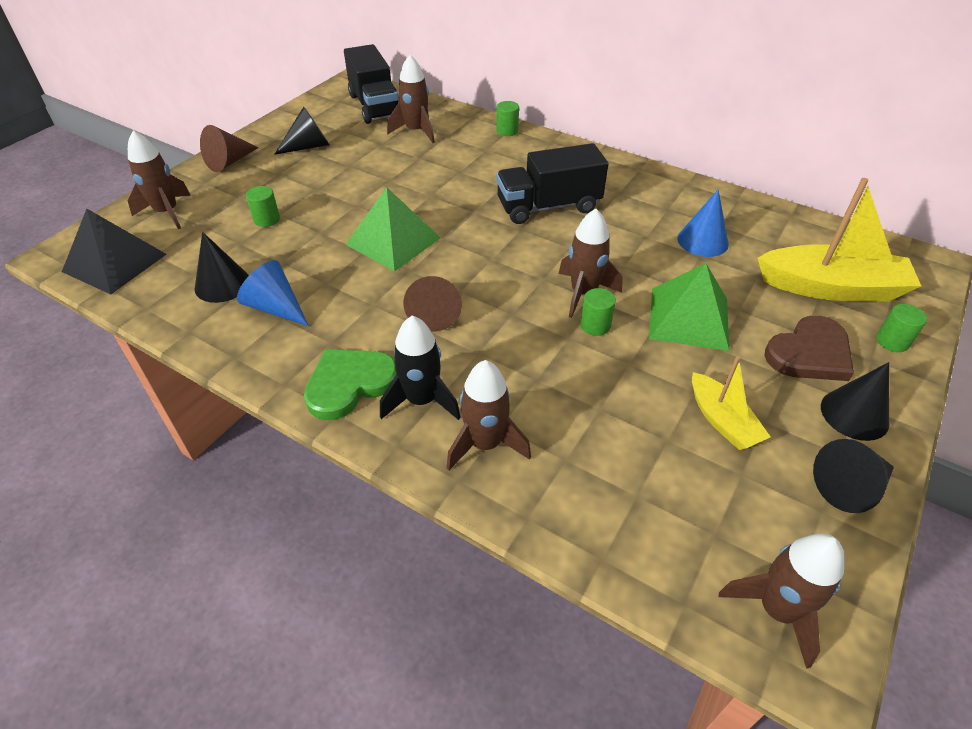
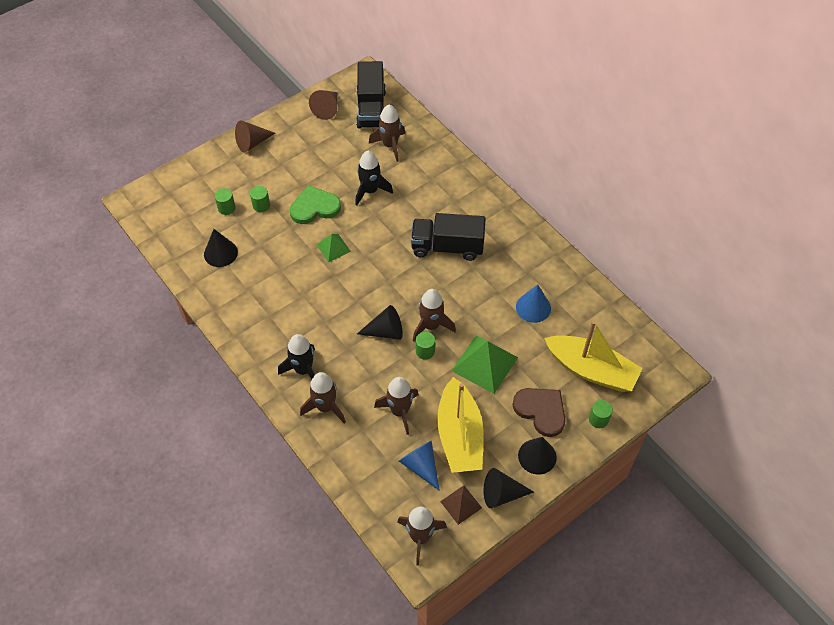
camera: 20 degrees right, 10 degrees up
(114, 263) = (163, 216): black pyramid -> none
(167, 212) = (202, 181): brown rocket -> brown rocket (400, 411)
(275, 307) = (246, 280): blue cone -> blue cone (420, 466)
(309, 146) = (310, 141): black cone -> black cone (386, 331)
(349, 384) = (269, 347): green heart -> green heart (314, 207)
(393, 241) = (333, 248): green pyramid -> green pyramid, size x0.57
(413, 175) = (370, 191): none -> black rocket
(434, 313) = (335, 313): brown cone -> brown cone (327, 109)
(507, 131) = (456, 163): green cylinder -> green cylinder (226, 208)
(722, 421) = (459, 435): yellow boat -> yellow boat, size x1.79
(801, 526) = (461, 504): none -> brown pyramid
(809, 353) = (541, 411): brown heart -> brown heart turned 120 degrees counterclockwise

